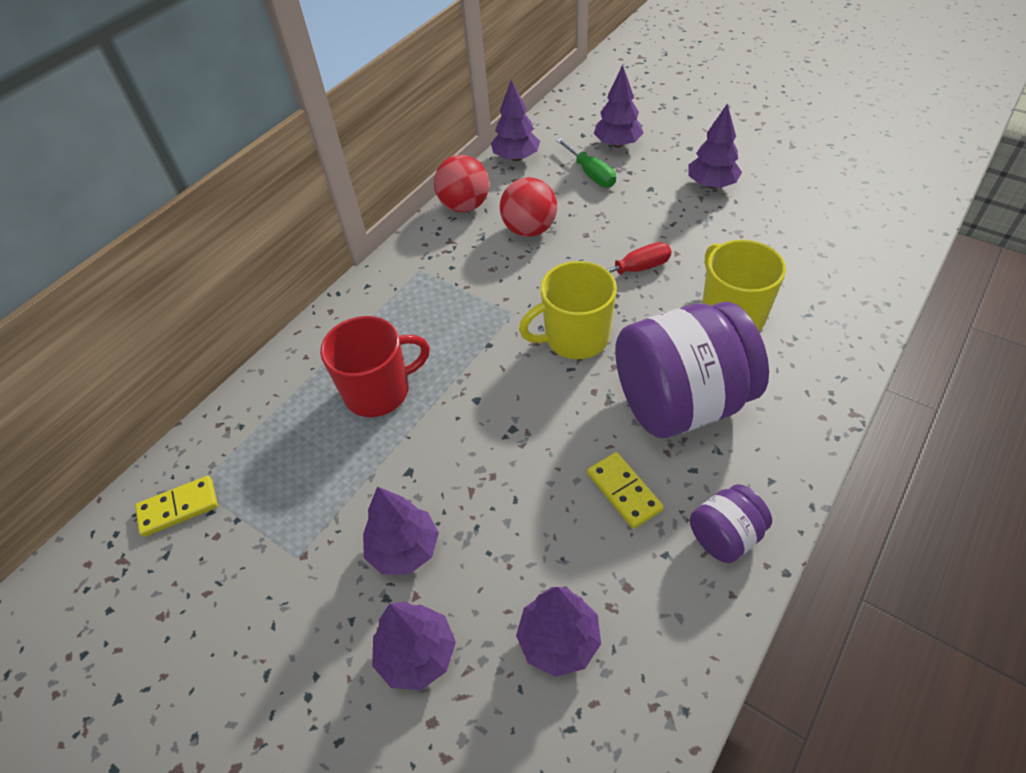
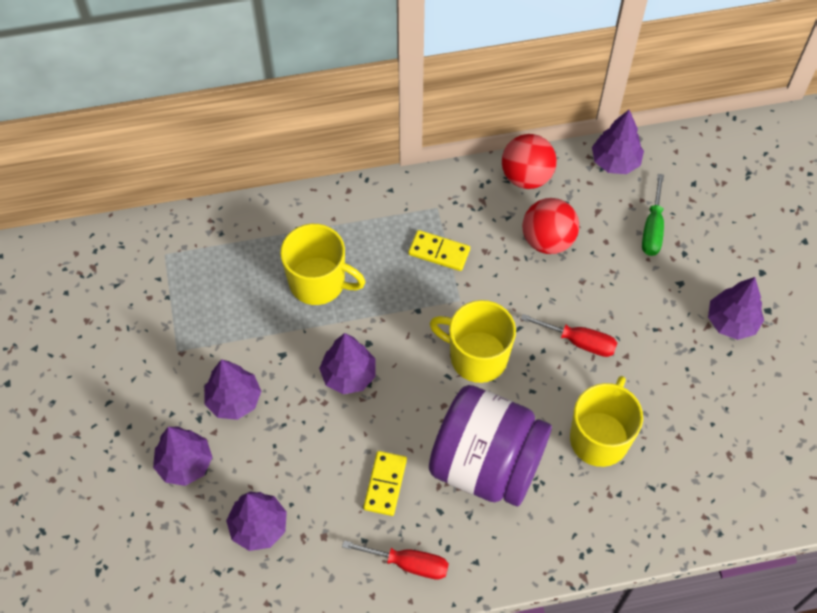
camera: 40 degrees right, 10 degrees up
(178, 507) = (145, 260): yellow domino -> yellow domino (439, 252)
(379, 391) = (318, 282): red mug -> yellow mug
(617, 144) = (709, 217): purple tree -> purple tree (349, 375)
(725, 536) = (408, 564): purple jar -> red screwdriver

